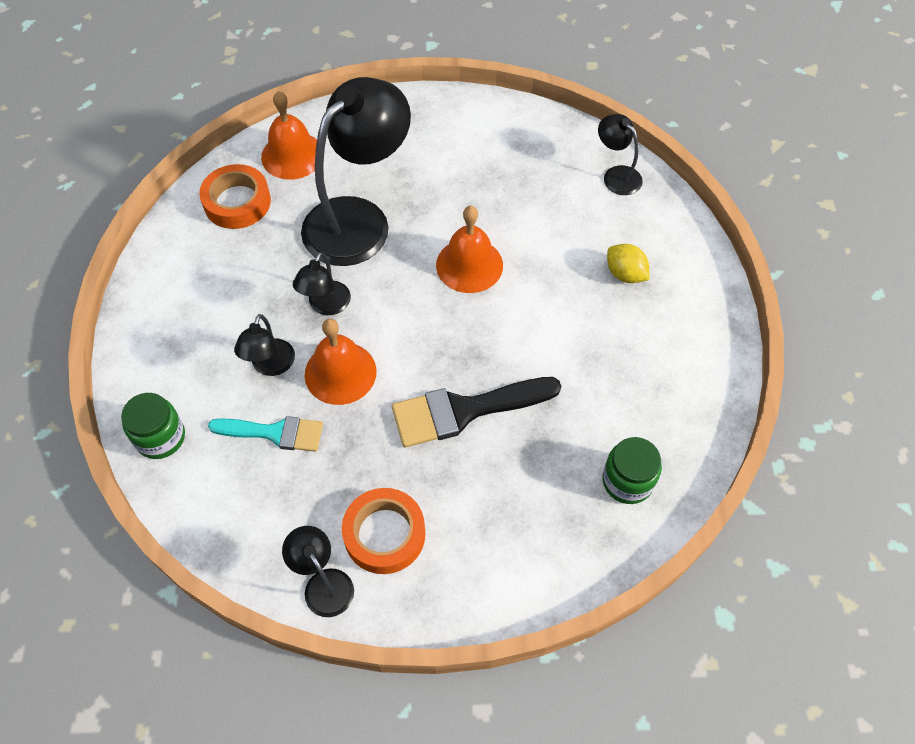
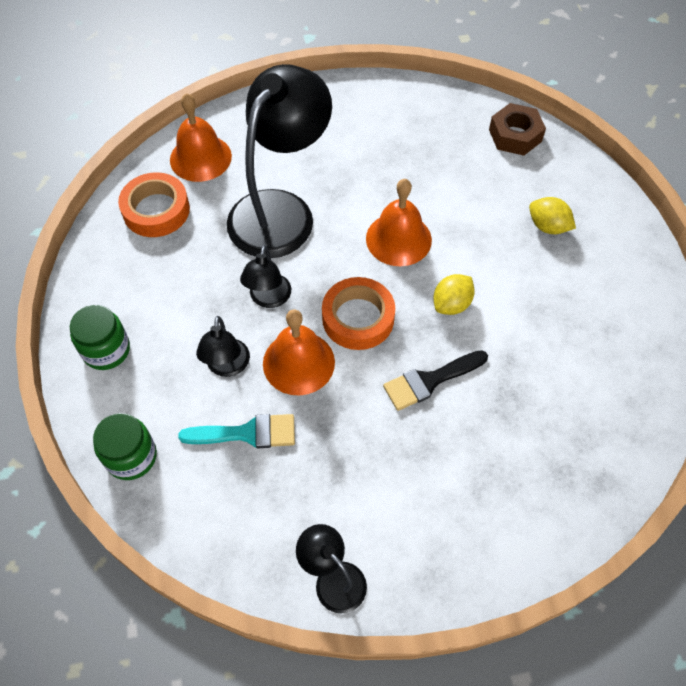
camera: 10 degrees left, 0 degrees up
(384, 534) = (382, 517): orange tape -> orange tape (358, 318)
(464, 411) = (430, 381): black brush -> black brush, size x0.66
(506, 338) = (451, 304): none -> yellow lemon
(616, 175) = (515, 135): black lamp -> brown nut
(627, 481) = (603, 424): green jar -> green jar (106, 350)

